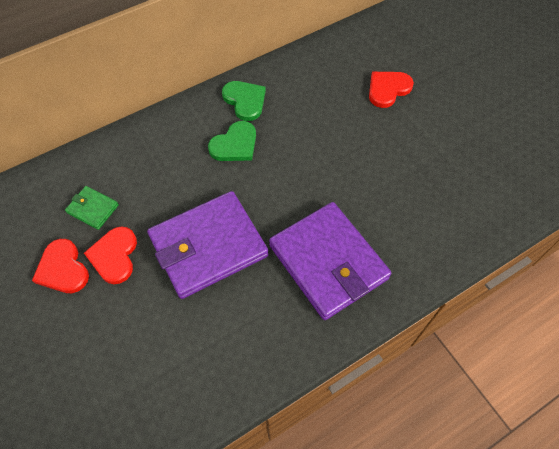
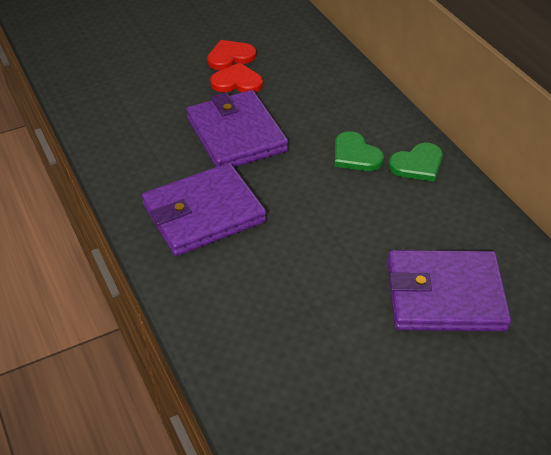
camera: 95 degrees right, 15 degrees down
(93, 209) = (286, 69): green wallet -> none
(388, 89) = (445, 295): red heart -> purple wallet

